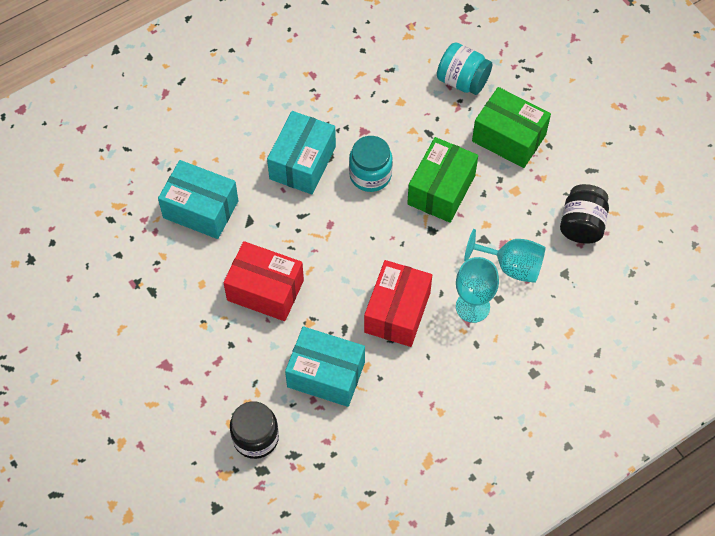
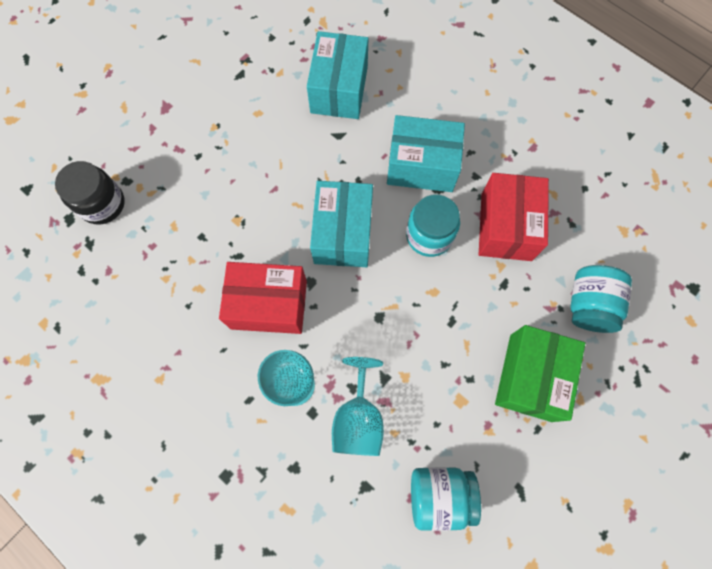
camera: 75 degrees right, 10 degrees up
(265, 290) = (264, 170): red box -> red box (506, 227)
(326, 374) = (182, 251): turquoise box -> turquoise box (343, 233)
(441, 190) = (434, 315): green box -> none
(581, 224) = (439, 495): black jar -> turquoise jar

